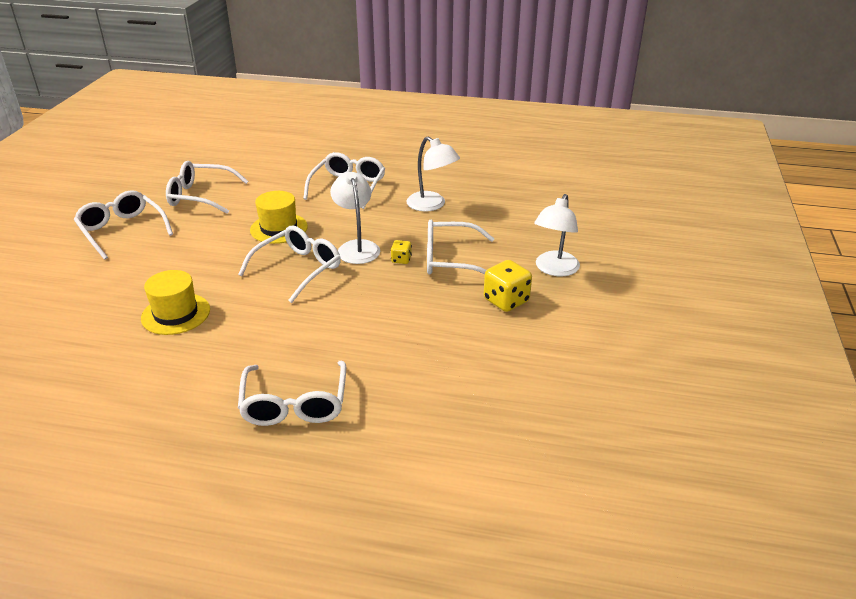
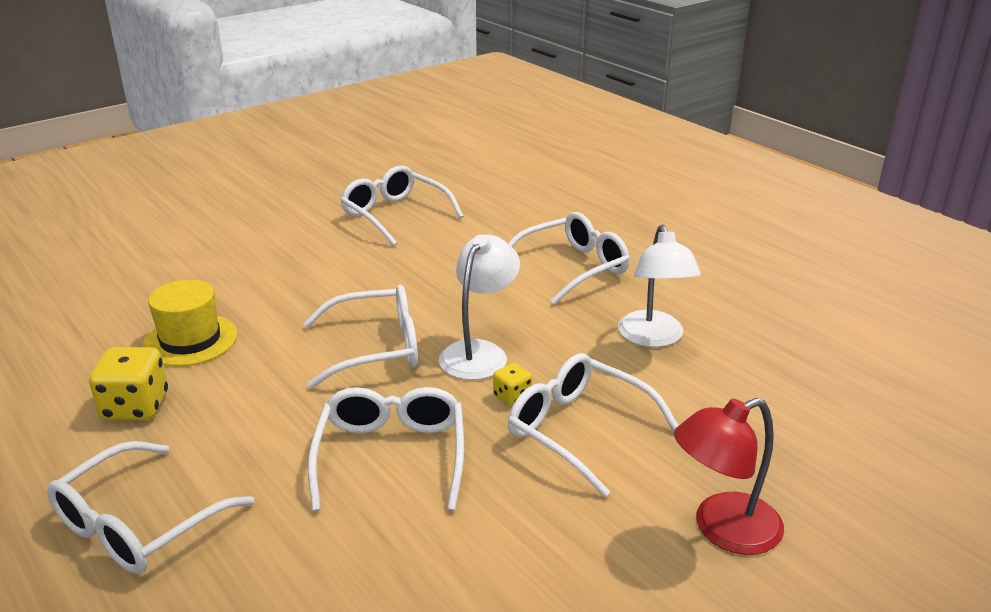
camera: 40 degrees right, 5 degrees down
(122, 230) = (273, 223): white glasses -> white glasses (391, 456)
(279, 228) = (423, 287): yellow hat -> none
(506, 301) = (579, 539): yellow dice -> yellow dice (135, 407)
(554, 269) = (723, 529): white lamp -> red lamp

